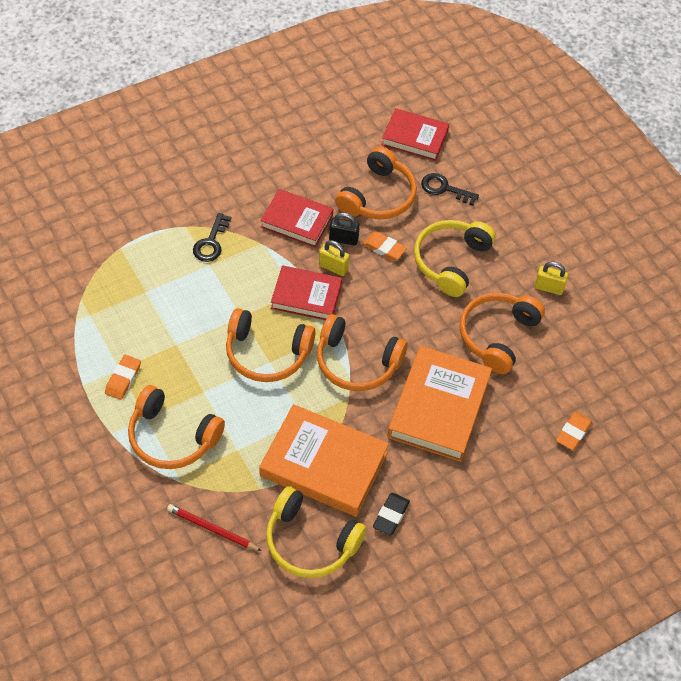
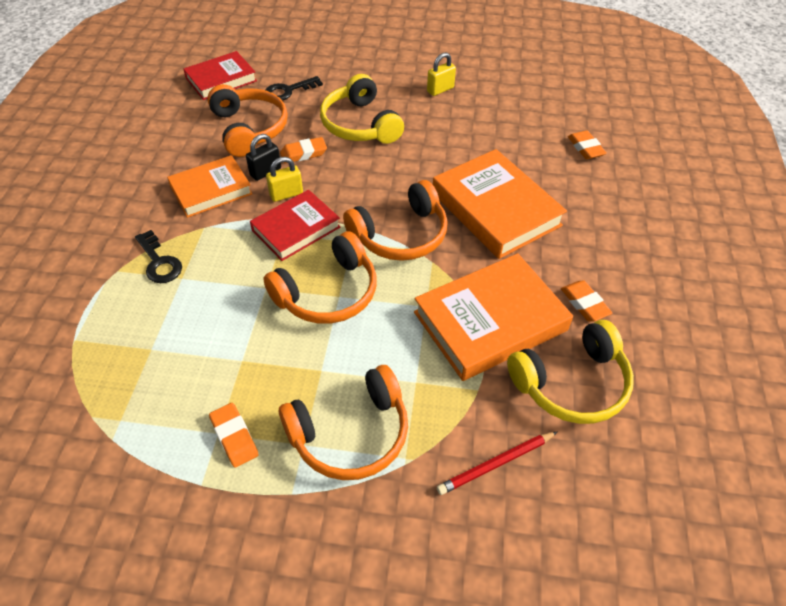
camera: 50 degrees left, 5 degrees down
(297, 221) = (211, 190): red book -> orange book
(391, 515) = (584, 303): black eraser -> orange eraser
(497, 336) = (457, 138): orange headphones -> none

